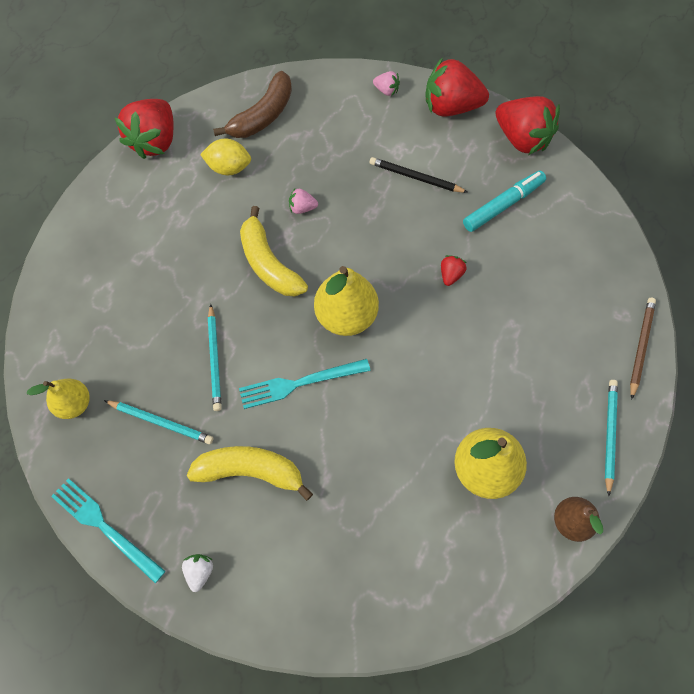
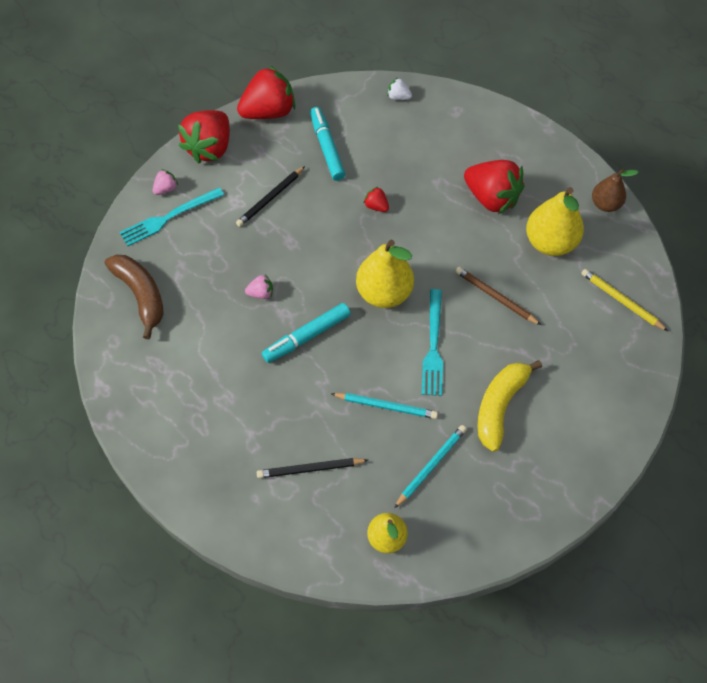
camera: 70 degrees left, 5 degrees down
(105, 527) = (513, 535): turquoise fork -> turquoise fork (169, 217)
(128, 314) = (310, 469): none -> black pencil
(154, 141) = (121, 398): red strawberry -> red strawberry (491, 198)
(199, 572) = (574, 468): white strawberry -> white strawberry (398, 97)
(229, 168) = (187, 340): yellow lemon -> none
(268, 263) = (307, 336): yellow banana -> turquoise marker
(302, 208) = (261, 293): pink strawberry -> pink strawberry turned 120 degrees counterclockwise
(437, 575) = (621, 301): none -> yellow pencil
(609, 435) = (548, 156): turquoise pencil -> none
(641, 347) = (486, 110): brown pencil -> brown pencil (496, 297)

